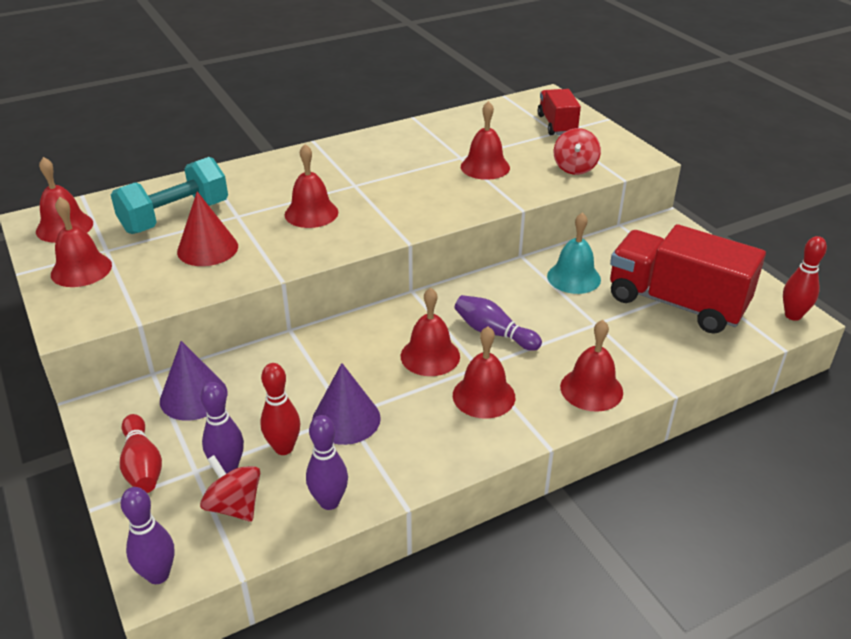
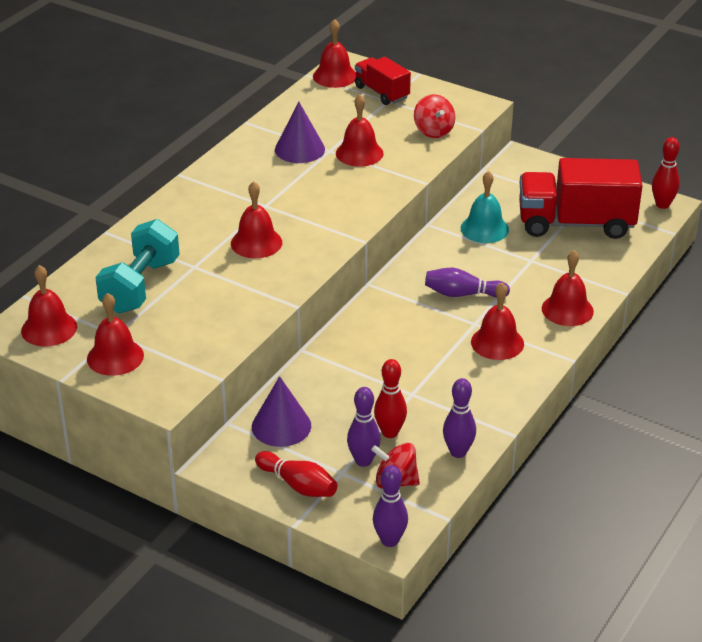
camera: 30 degrees left, 0 degrees up
(207, 249) = (203, 302): red cone -> none
(346, 419) = (414, 396): purple cone -> purple cone (299, 149)
(430, 356) = (431, 329): red bell -> red bell (335, 76)

